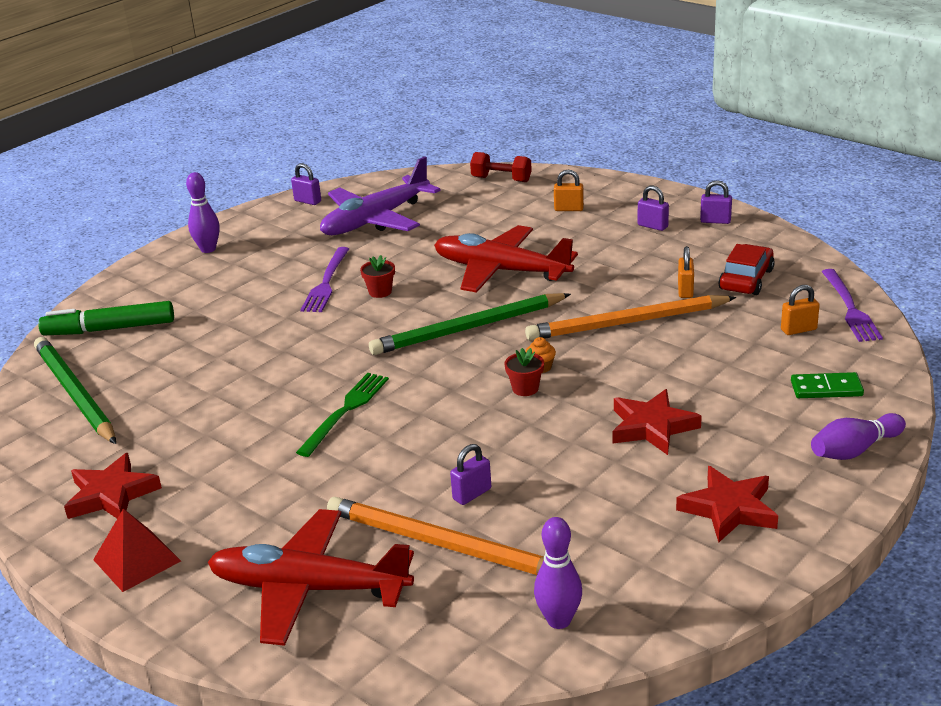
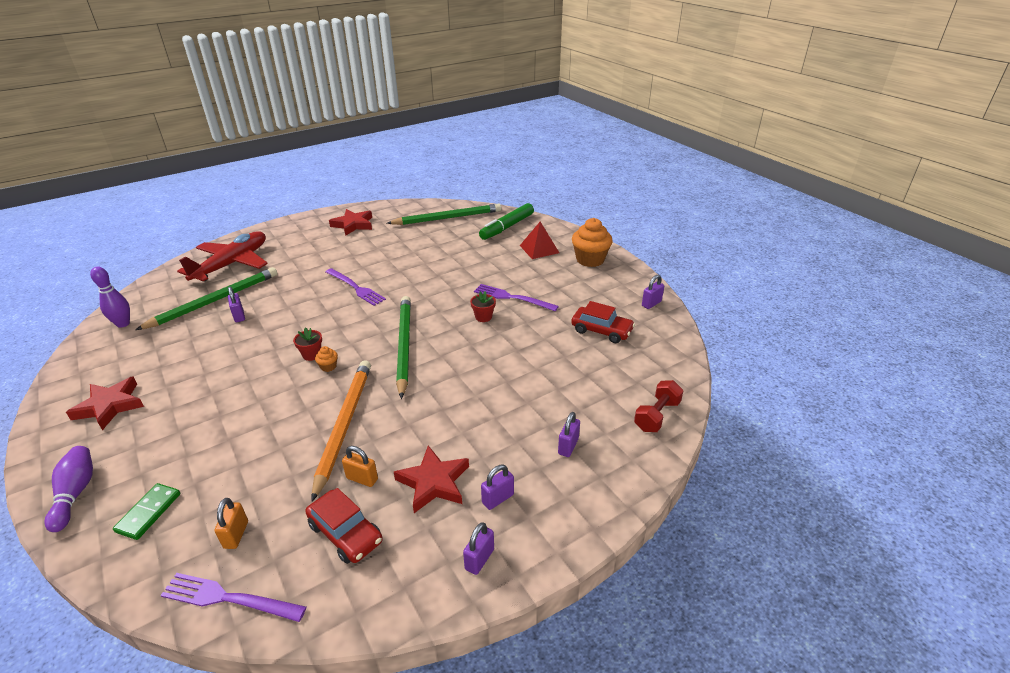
camera: 105 degrees right, 5 degrees up
(109, 329) = (507, 227): green marker -> green marker turned 150 degrees counterclockwise
(137, 560) = (300, 229): red pyramid -> red pyramid (539, 249)
(208, 249) = (590, 260): purple bowling pin -> orange cupcake
(345, 411) = (356, 288): green fork -> purple fork
(376, 220) = (601, 330): purple plane -> red car
(441, 544) = (215, 301): orange pencil -> green pencil
(501, 271) = (475, 377): red plane -> none
(568, 209) = (568, 446): orange padlock -> purple padlock
(652, 427) = (215, 398): red star -> red star (434, 482)

